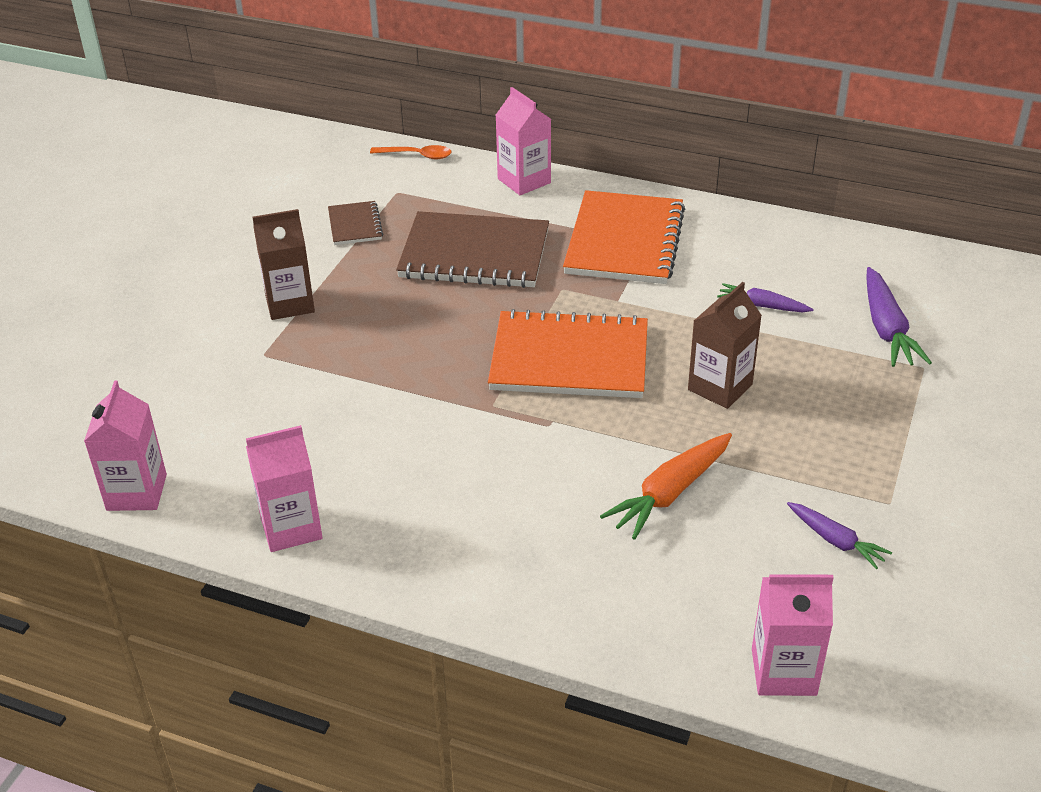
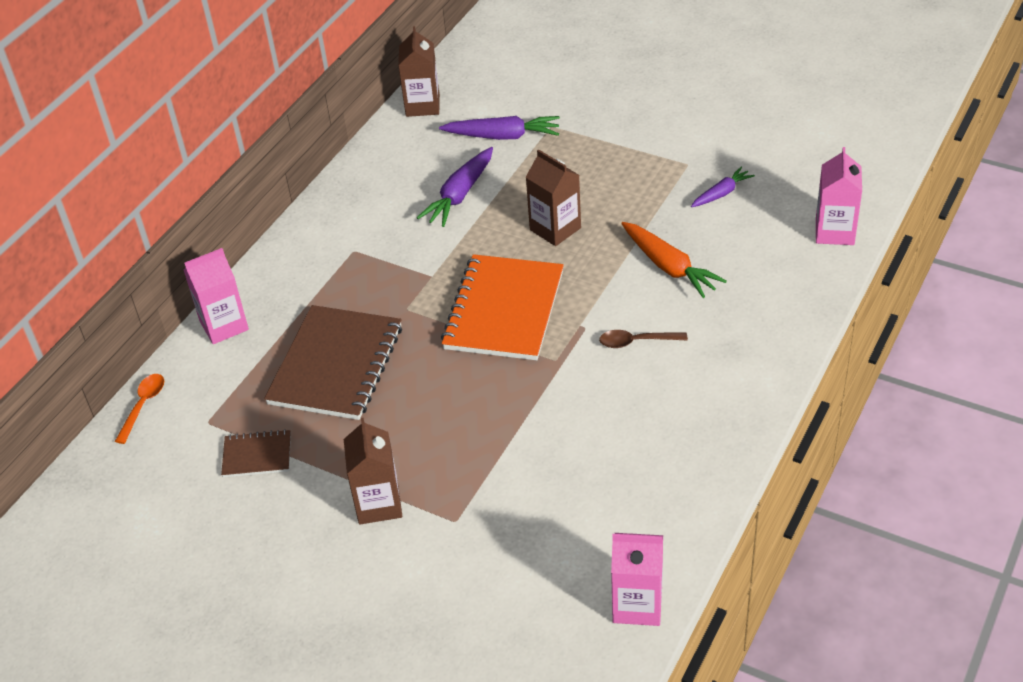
camera: 80 degrees left, 5 degrees up
(291, 528) = (690, 489): pink carton -> none
(528, 470) = (637, 342): none -> brown spoon
(624, 241) = (346, 265): orange notebook -> none
(762, 306) = (460, 195): purple carrot -> purple carrot, size x1.62
(921, 259) = (422, 105): none -> brown carton

